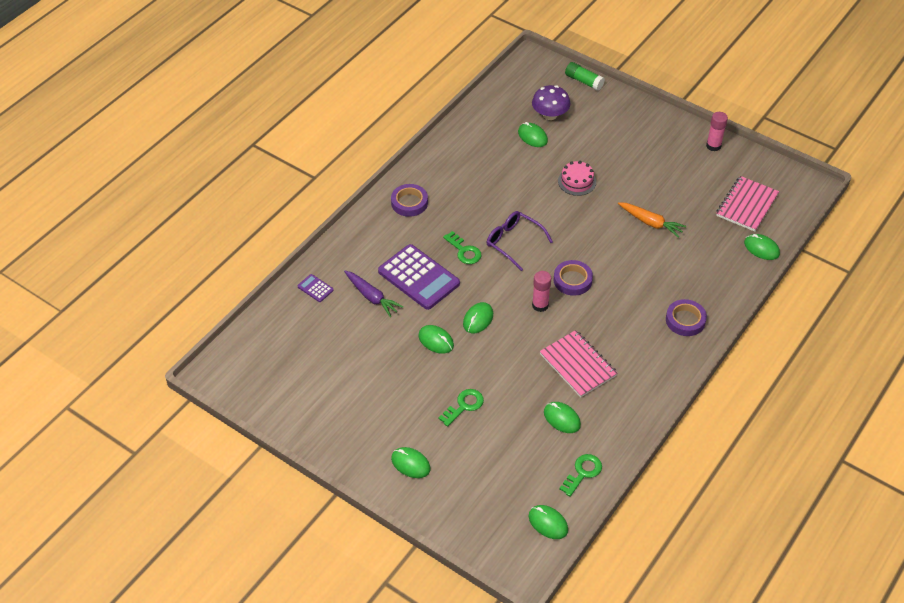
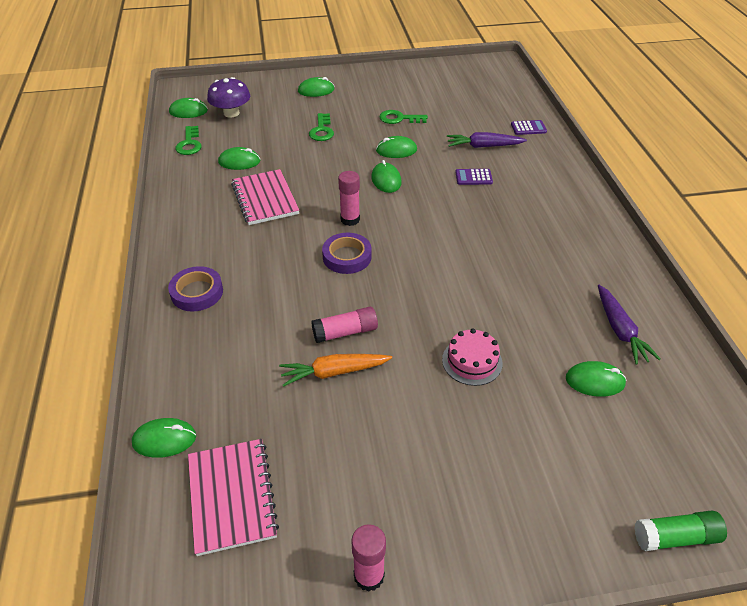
camera: 135 degrees right, 5 degrees down
(409, 203) = (578, 223): purple tape -> none
(418, 277) = (473, 177): purple calculator -> purple calculator, size x0.43
(464, 251) = (472, 217): green key -> green key (399, 118)
(485, 144) = (620, 330): none -> purple carrot
(514, 242) = (443, 253): purple glasses -> none
(550, 115) = (625, 431): purple mushroom -> purple mushroom (231, 113)
(578, 365) = (265, 199): pink notebook -> pink notebook turned 60 degrees clockwise
(623, 238) = (345, 332): none -> pink glue stick

